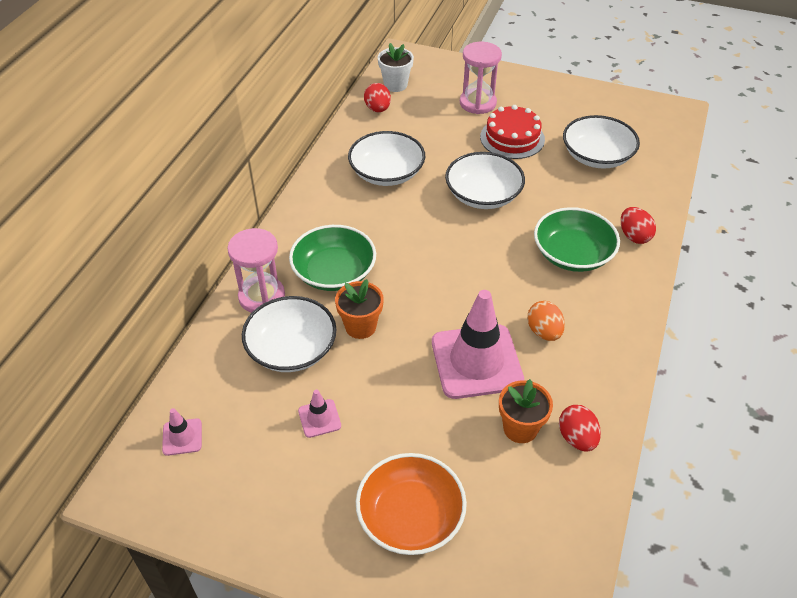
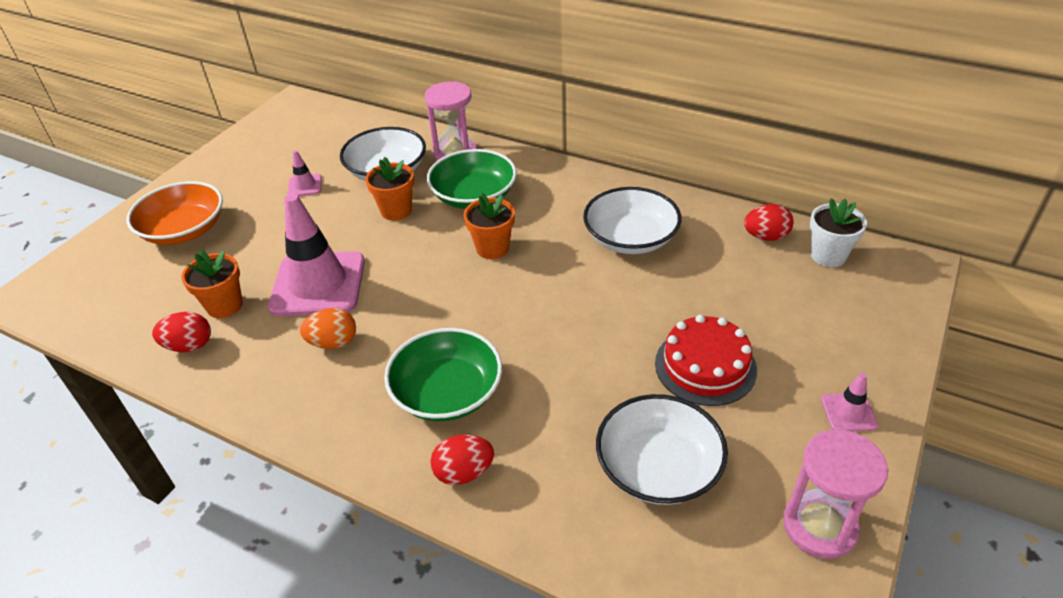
camera: 100 degrees right, 5 degrees down
(182, 437) = (324, 123): pink traffic cone -> pink traffic cone (848, 412)
(409, 250) = (492, 248): none -> orange flower pot
(477, 103) = (794, 338): pink hourglass -> pink hourglass (819, 526)
(483, 195) = (578, 319): white bowl -> none

